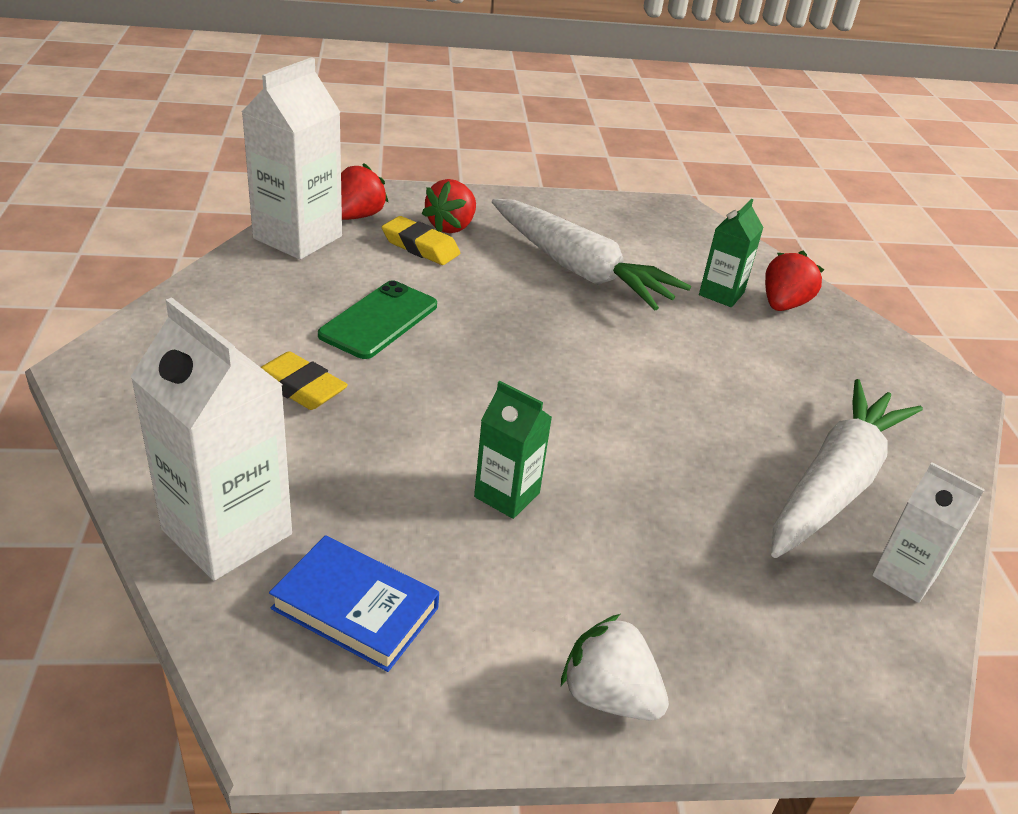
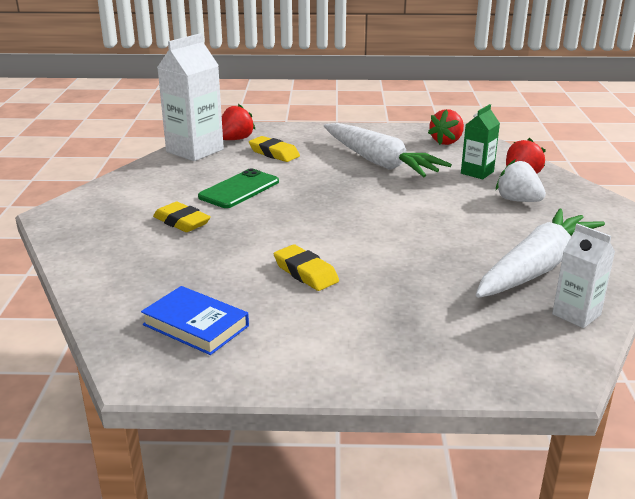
camera: 10 degrees right, 10 degrees down
(227, 532) = (122, 289): white carton -> none
(451, 227) = (297, 143): red strawberry -> red strawberry (446, 142)
(507, 495) = (305, 273): green carton -> yellow eraser
(608, 696) = (352, 369): white strawberry -> white strawberry (518, 200)

